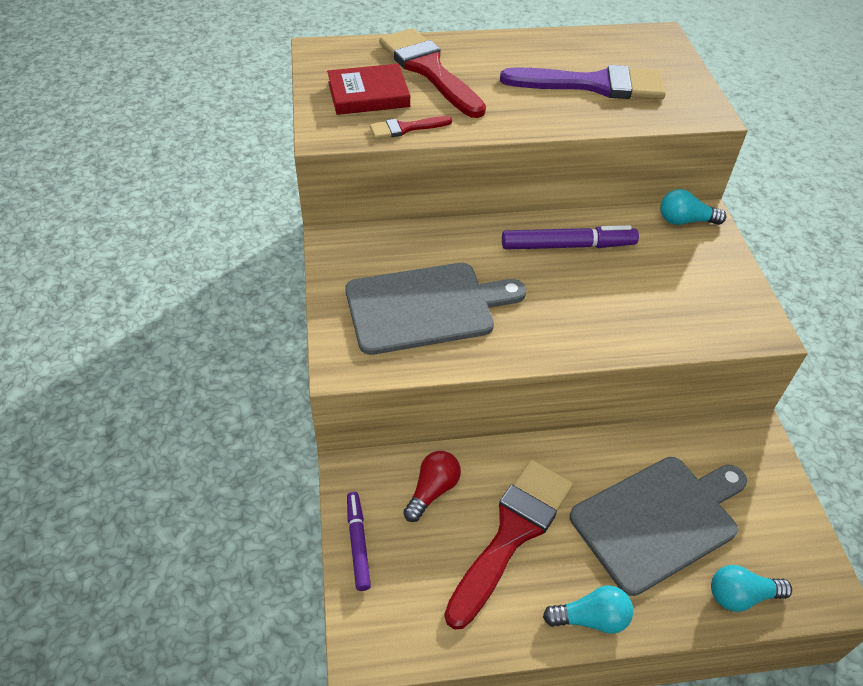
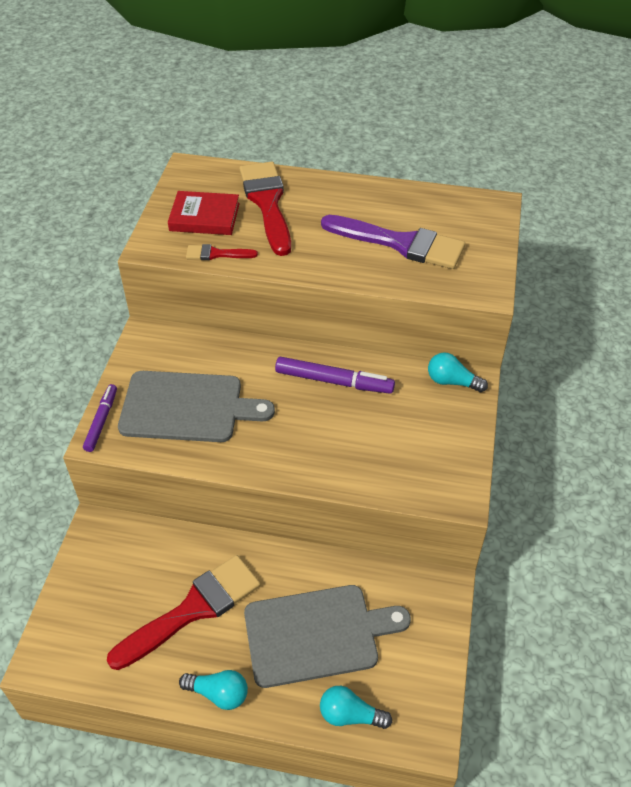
camera: 20 degrees right, 0 degrees up
(358, 543) = (73, 582): purple marker -> purple marker (101, 421)
(432, 490) = (149, 558): red light bulb -> none

